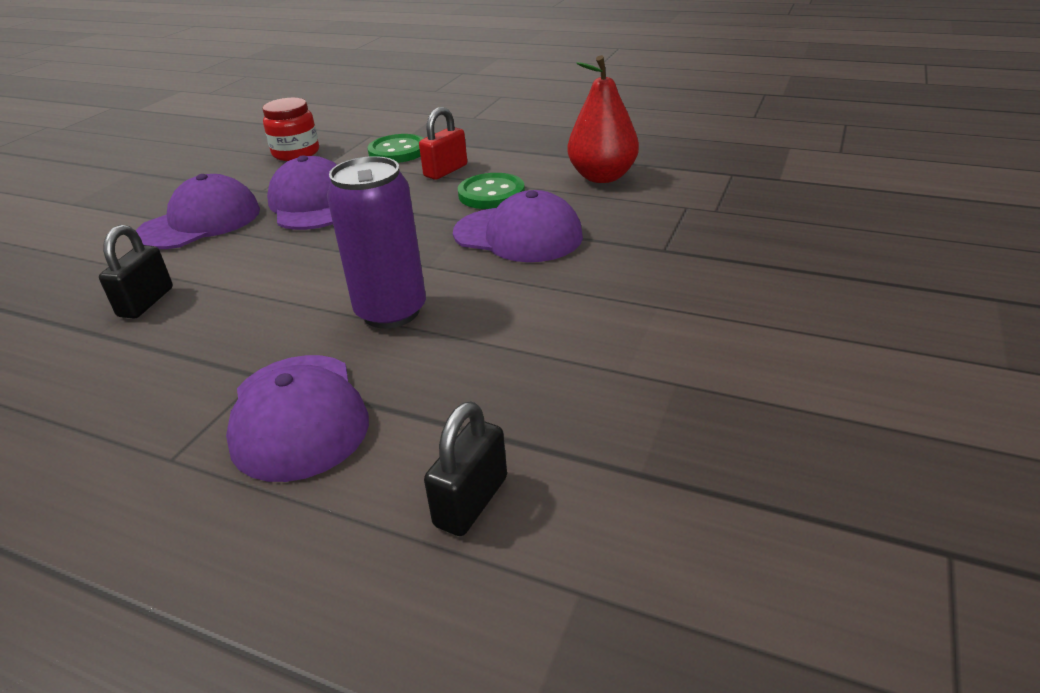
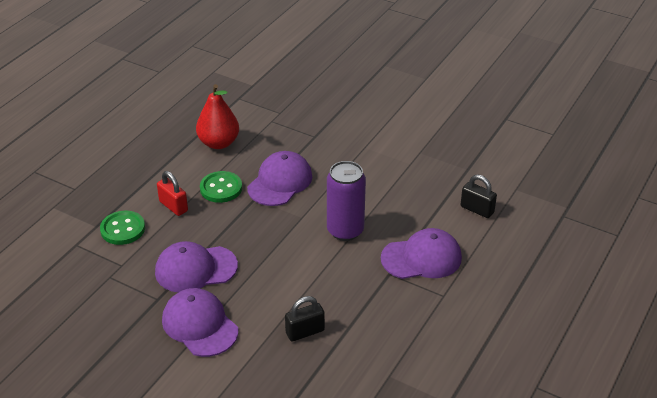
camera: 85 degrees left, 5 degrees up
(146, 302) = (305, 332): black padlock -> black padlock turned 45 degrees counterclockwise
(296, 153) = (91, 286): red jar -> none

